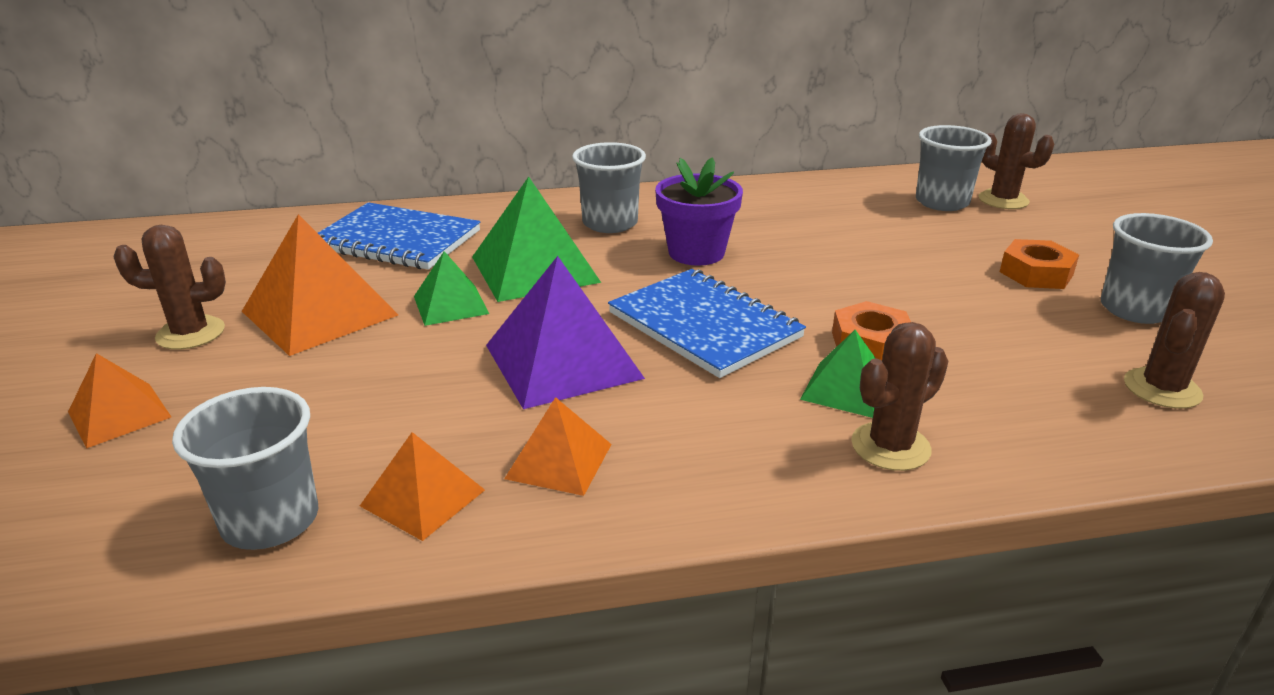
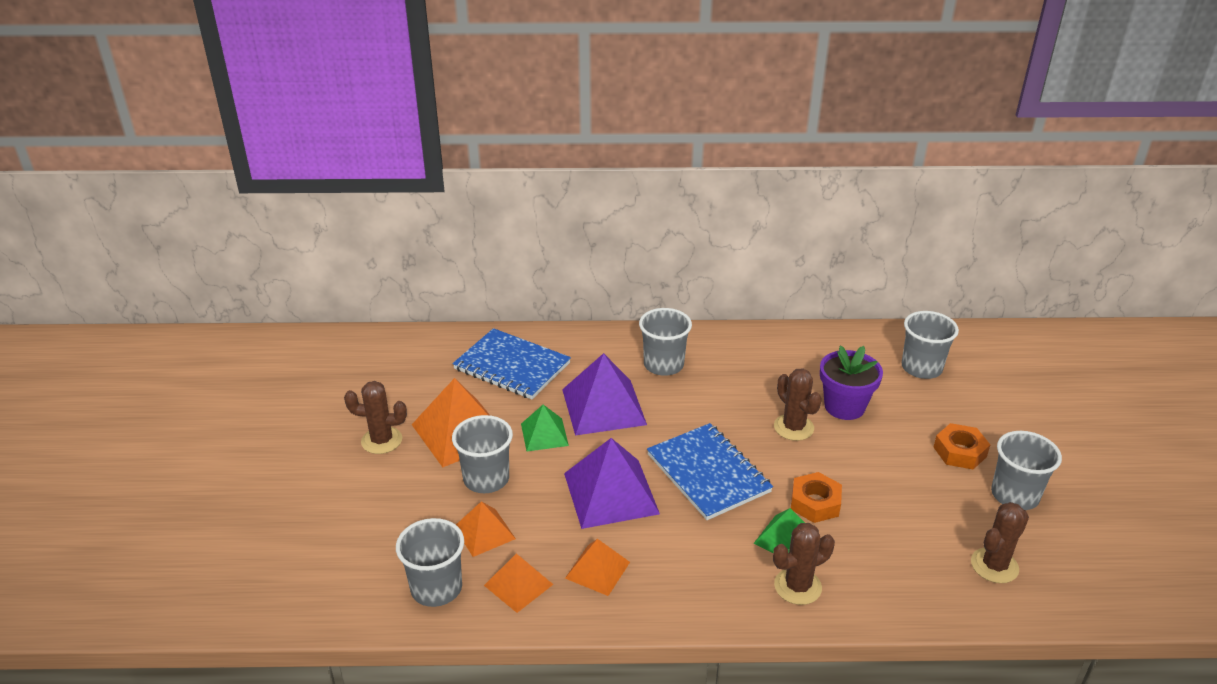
camera: 10 degrees right, 5 degrees up
(119, 414) = (347, 502): orange pyramid -> orange pyramid (484, 532)
(361, 363) = (486, 479): none -> grey cup
(534, 269) = (603, 406): green pyramid -> purple pyramid
(696, 253) = (719, 403): purple flower pot -> purple flower pot (844, 406)
(1003, 200) = (971, 370): brown cactus -> brown cactus (793, 427)

